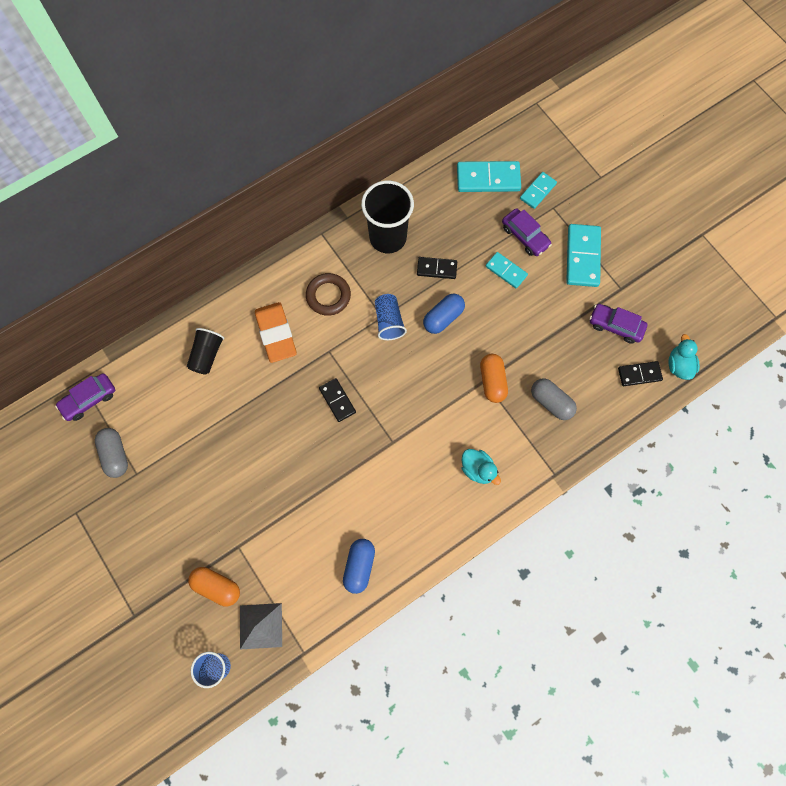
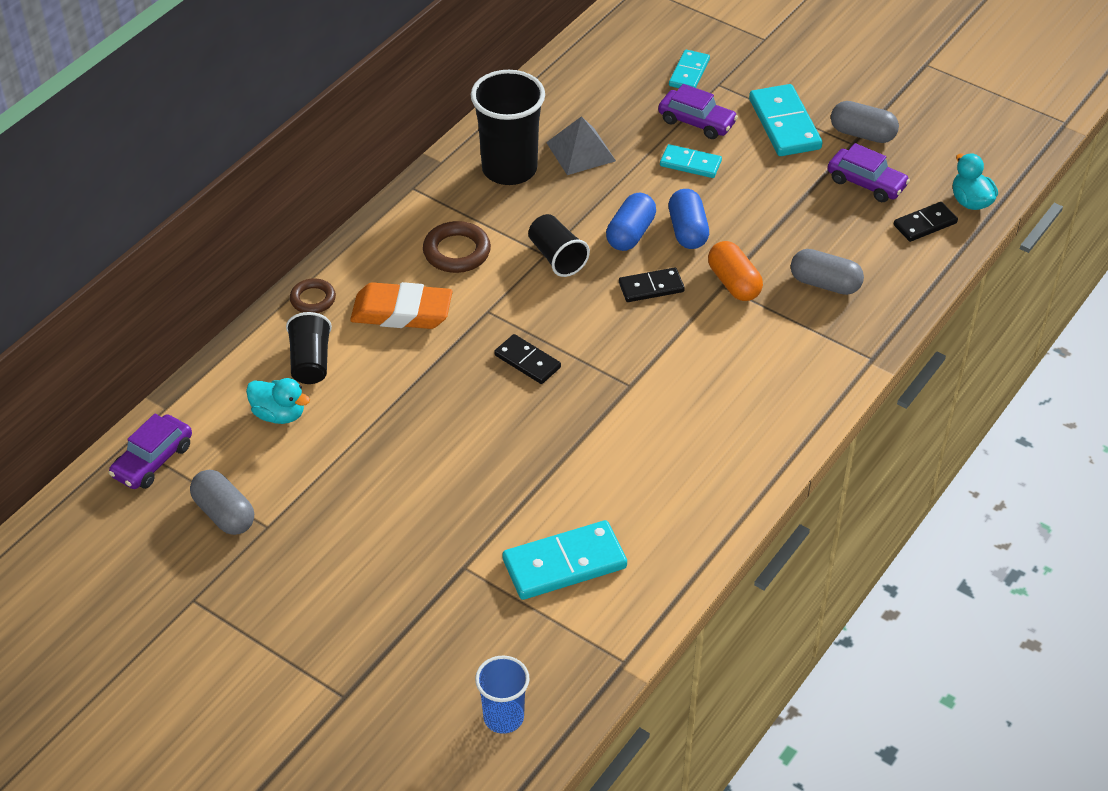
camera: 20 degrees left, 25 degrees down
(217, 586) = (455, 623): orange capsule -> none
(226, 305) = (313, 299): none -> brown ring
(261, 626) = (544, 649): grey pyramid -> grey pyramid (581, 151)
(276, 334) = (402, 312): orange eraser -> orange eraser turned 45 degrees counterclockwise
(359, 566) = (654, 537): blue capsule -> blue capsule (687, 231)
(389, 321) = (557, 257): blue cup -> black cup
(437, 269) = (594, 185): black domino -> black domino (651, 287)
(478, 469) = (764, 382): turquoise duck -> turquoise duck (279, 414)
(488, 178) = (615, 75): turquoise domino -> turquoise domino (564, 563)
(615, 326) = (866, 183): purple car -> purple car turned 150 degrees counterclockwise
(631, 282) = (862, 134): none -> grey capsule

